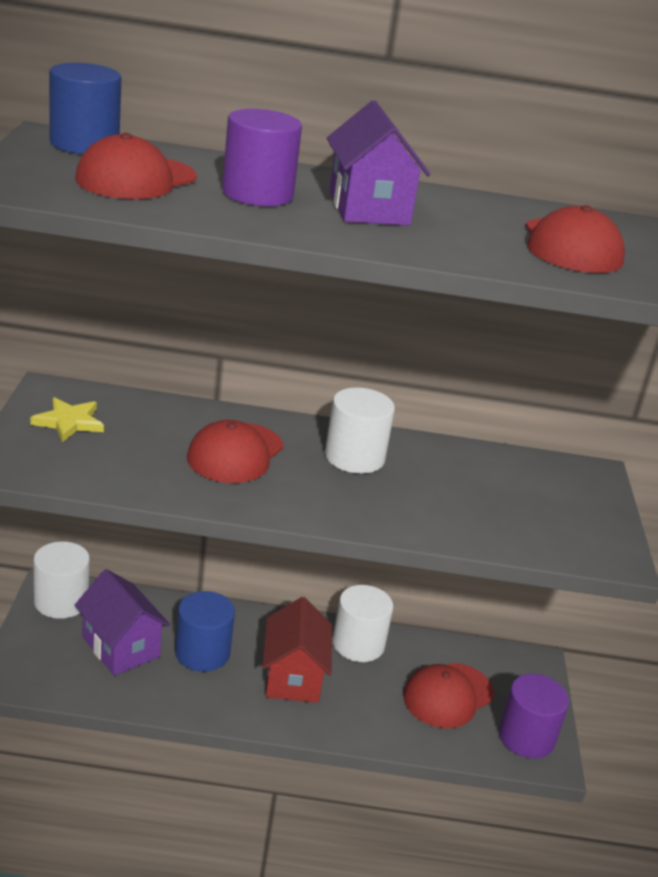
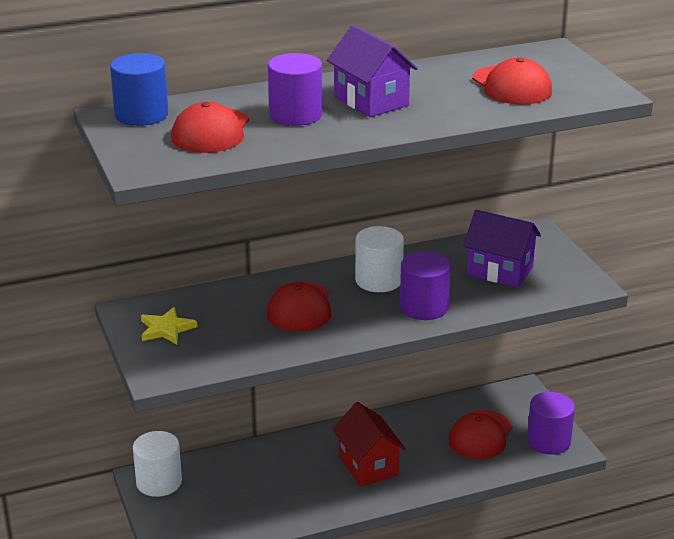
camera: 20 degrees left, 0 degrees up
(121, 647) = (231, 495): purple house -> purple house (500, 271)
(202, 653) = (292, 475): blue cylinder -> none
(358, 644) = (395, 426): white cylinder -> none
(380, 506) = (424, 307): none -> purple cylinder

